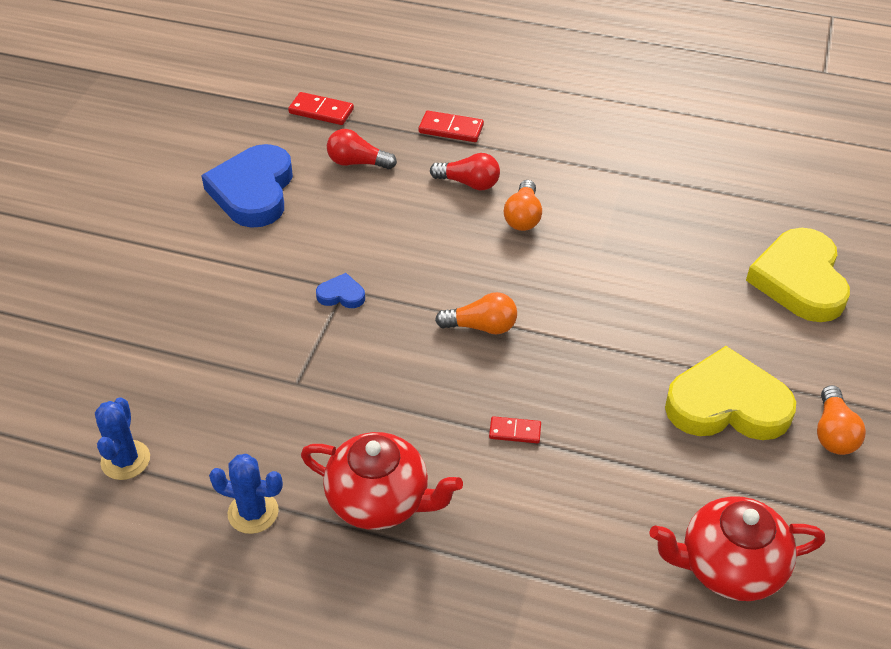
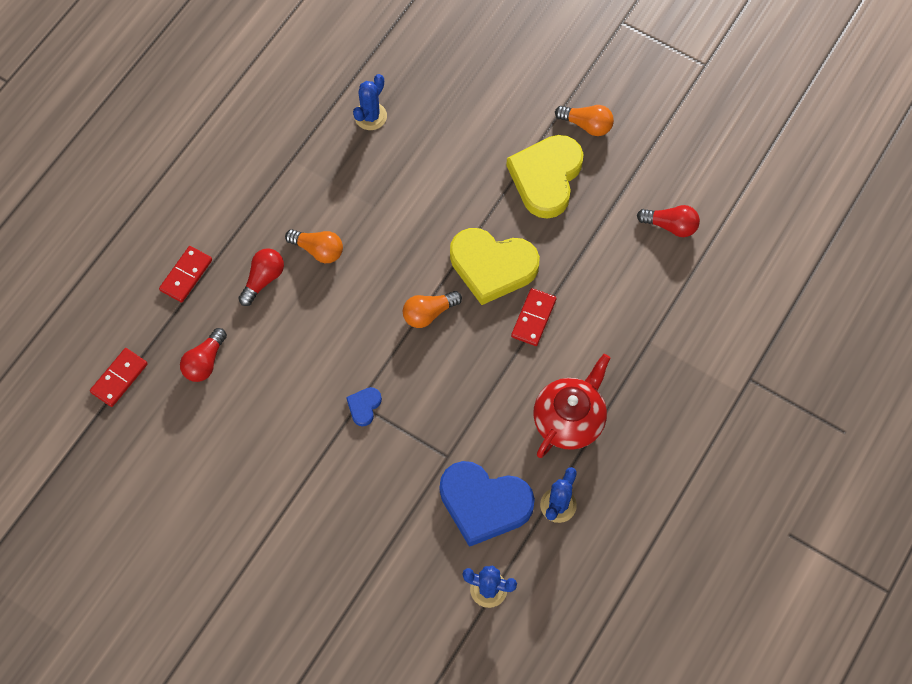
camera: 75 degrees left, 20 degrees up
(253, 191) = (213, 455): blue heart -> blue heart (484, 504)
(481, 327) = (429, 313): orange light bulb -> orange light bulb turned 135 degrees counterclockwise
(515, 431) = (533, 318): red domino -> red domino, size x1.54
(716, 223) = (370, 116): none -> blue cactus
(729, 567) = (670, 226): red teapot -> red light bulb
(799, 280) = (447, 86): yellow heart -> yellow heart (492, 266)

